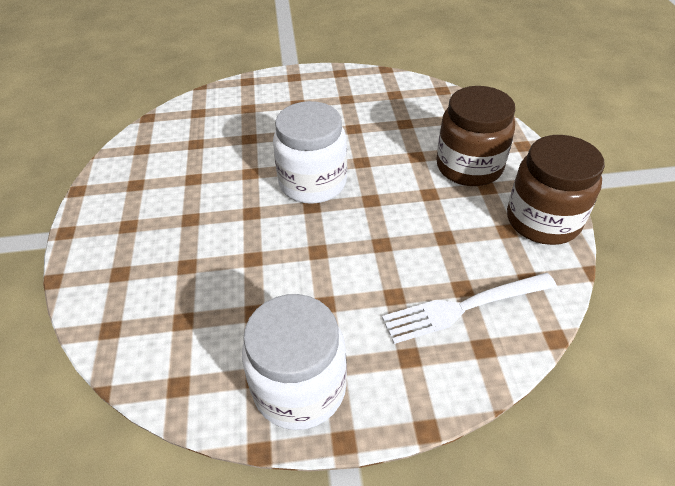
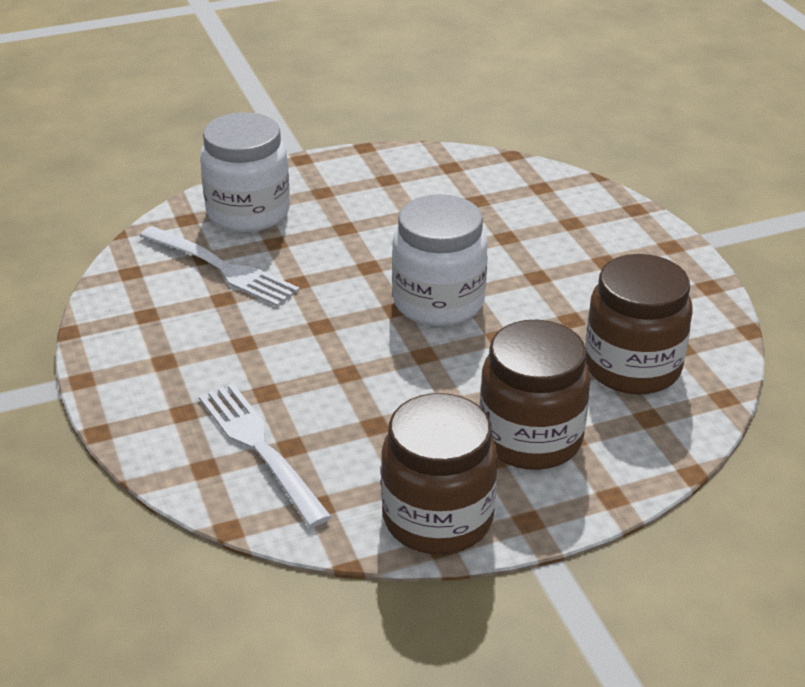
camera: 75 degrees right, 10 degrees down
(208, 308) = (222, 268): none -> white fork
(299, 388) = (136, 343): white jar -> white jar (248, 212)
(408, 114) = (632, 367): none -> brown jar

